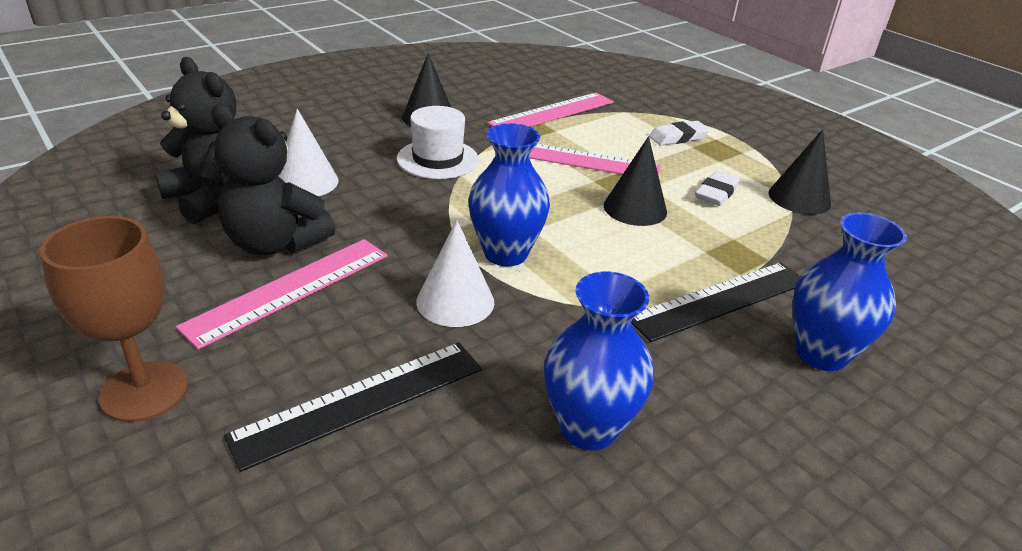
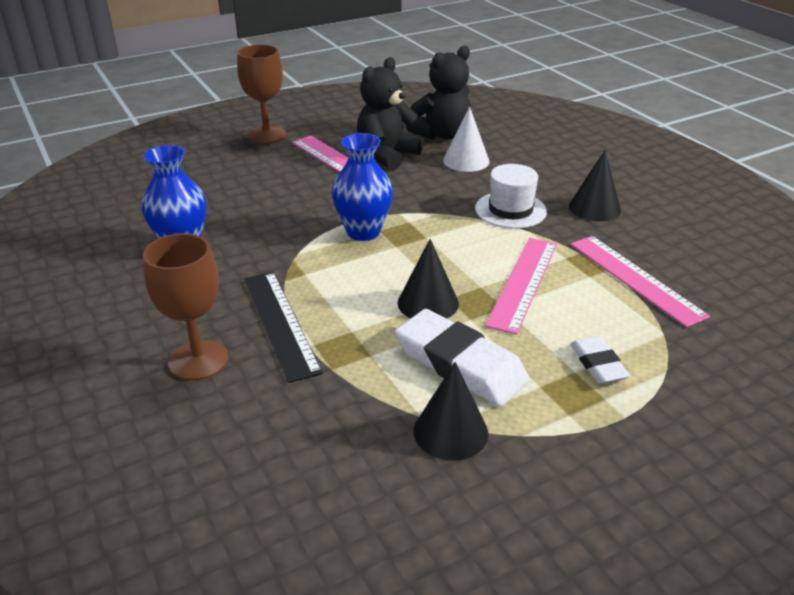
camera: 100 degrees right, 0 degrees up
(360, 401) = (235, 182): black ruler -> none
(455, 301) = (311, 210): white cone -> none
(716, 193) = (460, 364): white eraser -> white eraser, size x1.84
(821, 354) = (198, 360): blue vase -> brown goblet

